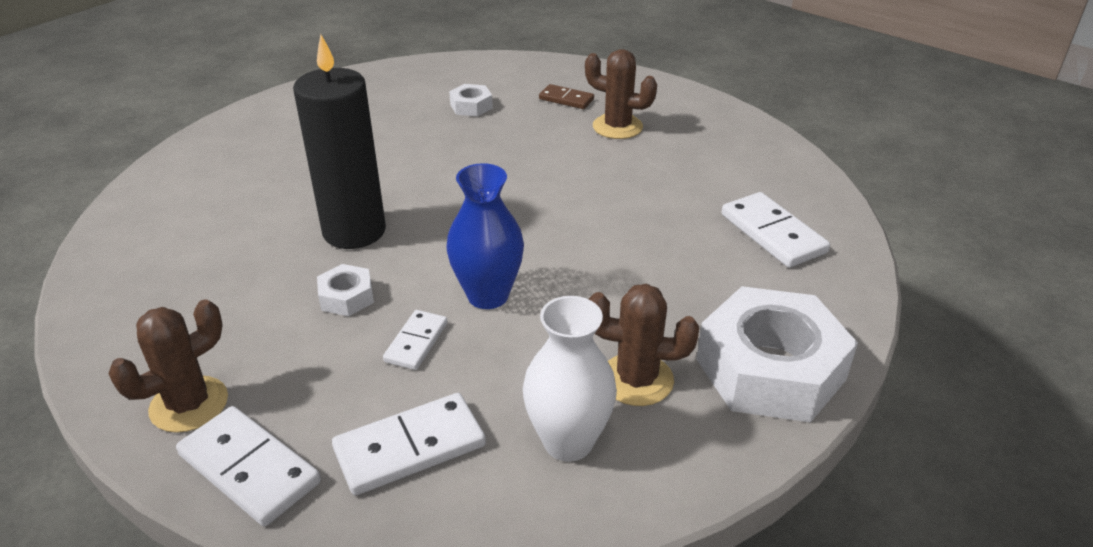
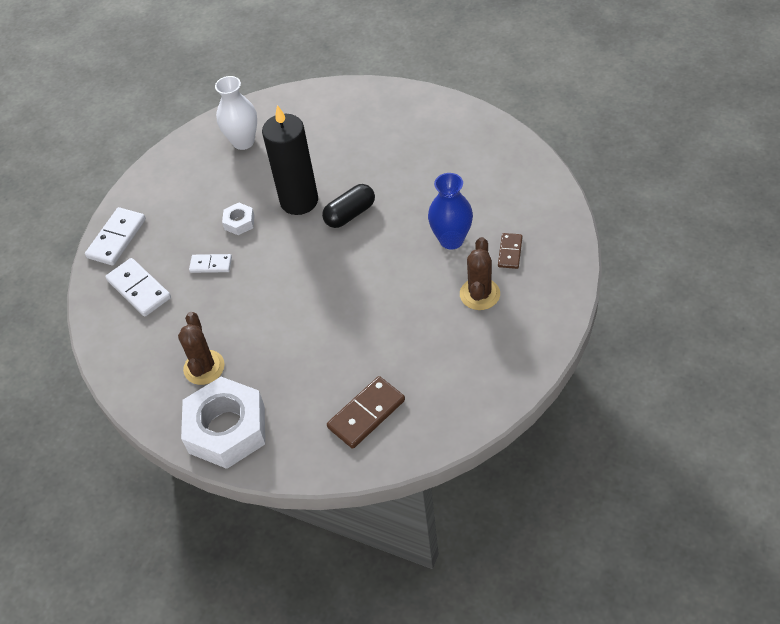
camera: 80 degrees right, 15 degrees up
(189, 404) = (150, 200): brown cactus -> none
(419, 192) = (350, 214): none -> black capsule
(471, 106) = (473, 201): white nut -> none
(488, 295) = (257, 282): blue vase -> blue vase (451, 240)
(568, 442) = (154, 349): white vase -> white vase (243, 142)
(773, 233) = (366, 414): white domino -> brown domino

